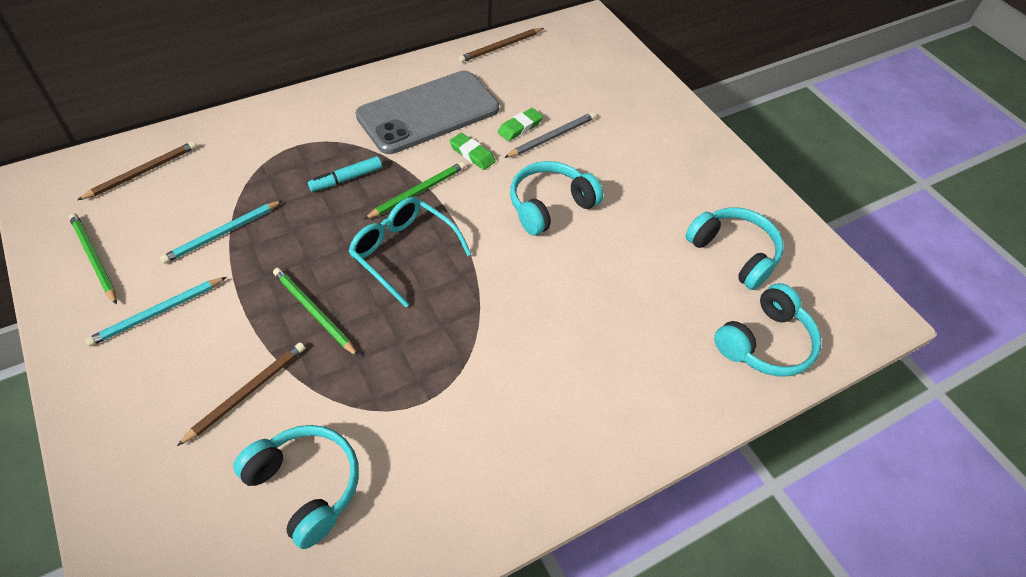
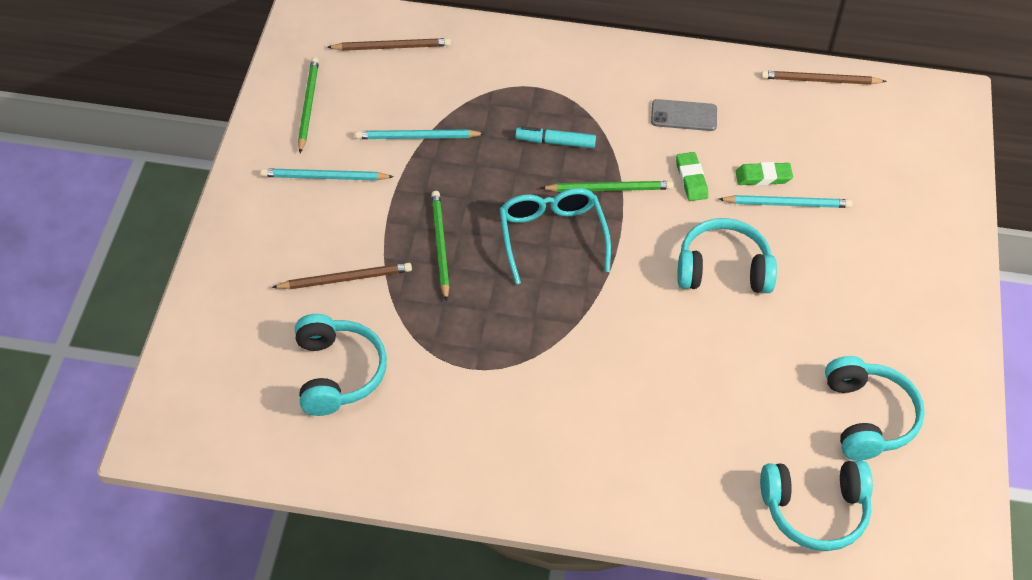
camera: 40 degrees right, 0 degrees up
(428, 113) = (684, 116): grey phone -> grey phone, size x0.43
(552, 137) = (787, 204): grey pencil -> turquoise pencil

